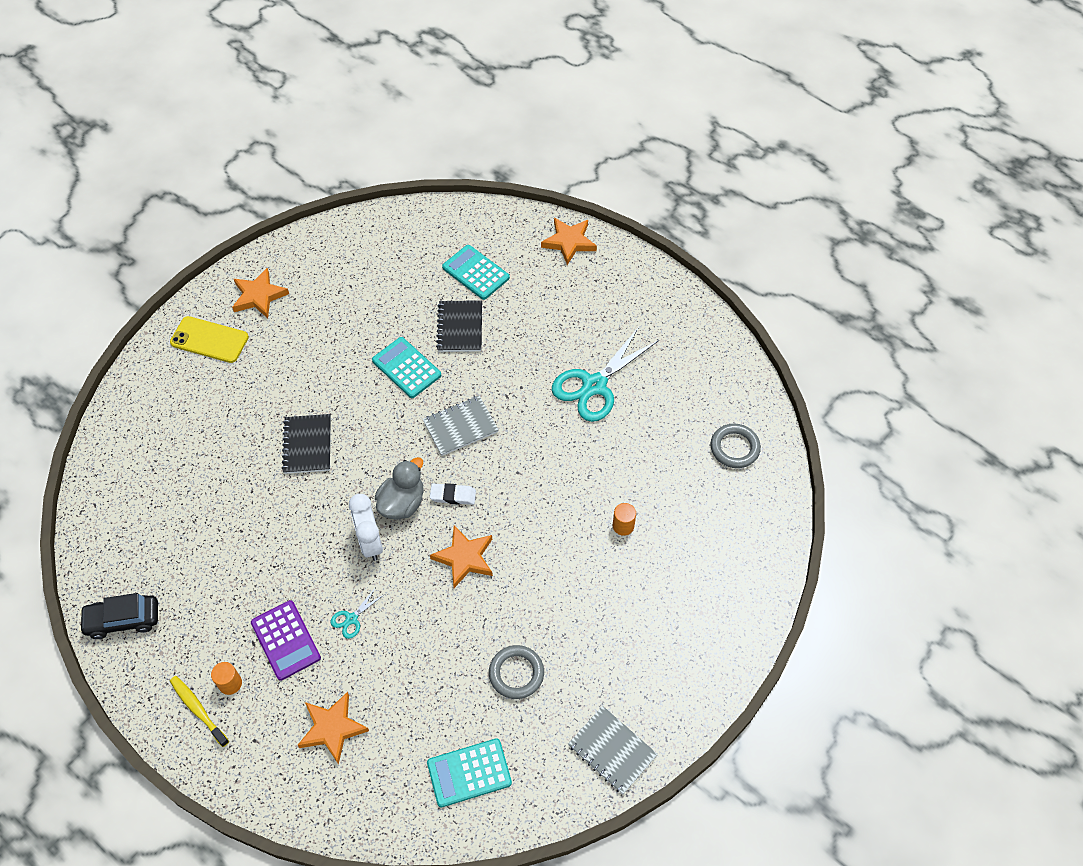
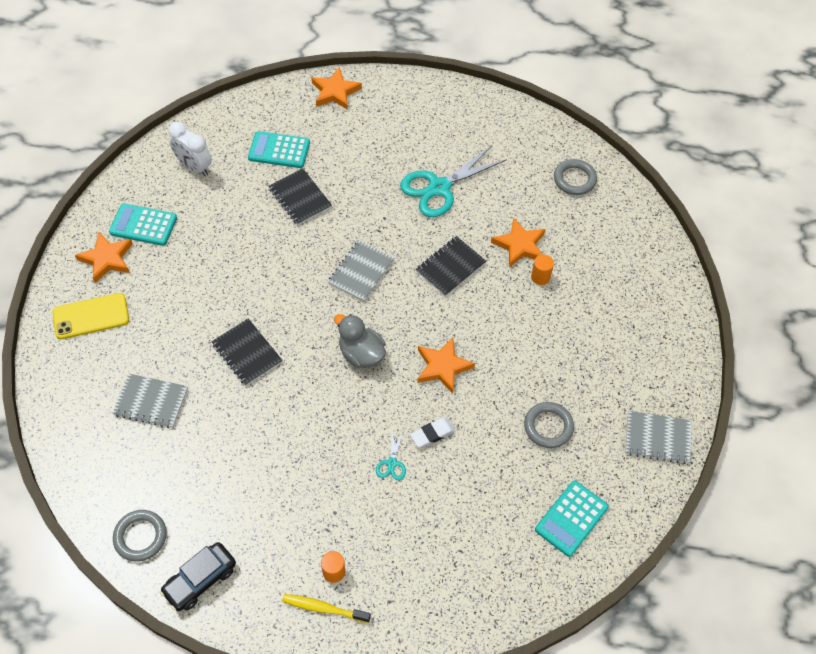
camera: 35 degrees left, 0 degrees up
(106, 553) = (140, 537): none -> grey ring
(200, 442) = (151, 401): none -> grey notebook
(286, 640) = (352, 511): purple calculator -> none
(332, 728) = (443, 553): orange star -> orange star (519, 245)
(370, 542) = (360, 397): white clock -> white clock (194, 167)
(402, 503) = (361, 354): grey duck -> grey duck turned 45 degrees counterclockwise
(406, 368) = (281, 251): turquoise calculator -> turquoise calculator (143, 225)
(453, 495) = (396, 326): white eraser -> white eraser (432, 434)
(545, 468) = (450, 267): none -> black notebook
(594, 385) = (439, 188): turquoise scissors -> turquoise scissors turned 45 degrees clockwise

